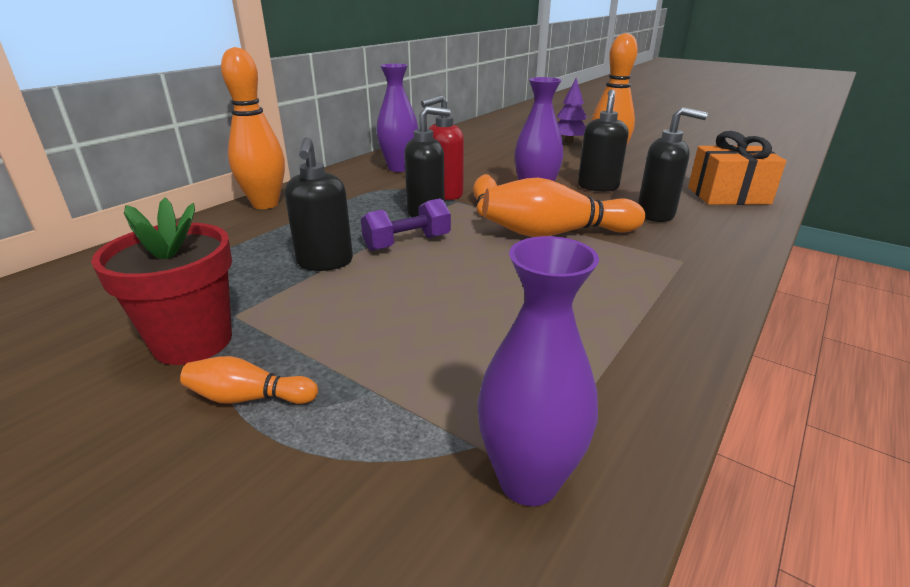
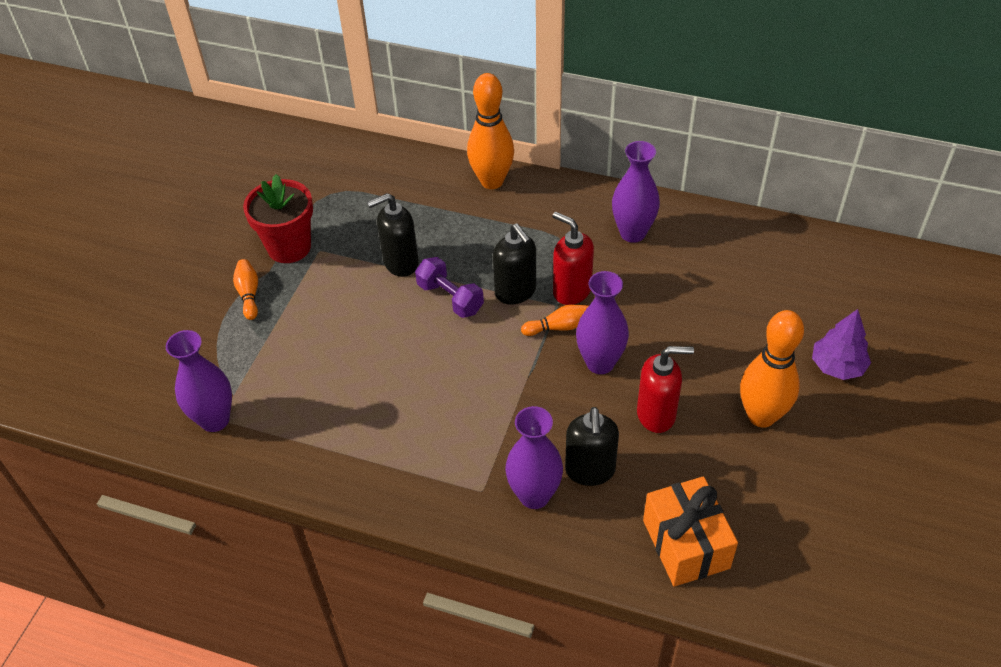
camera: 75 degrees right, 20 degrees up
(555, 233) = (508, 392): orange bowling pin -> none
(598, 187) = (656, 414): black soap dispenser -> red soap dispenser
(686, 239) = (534, 495): none -> purple vase

